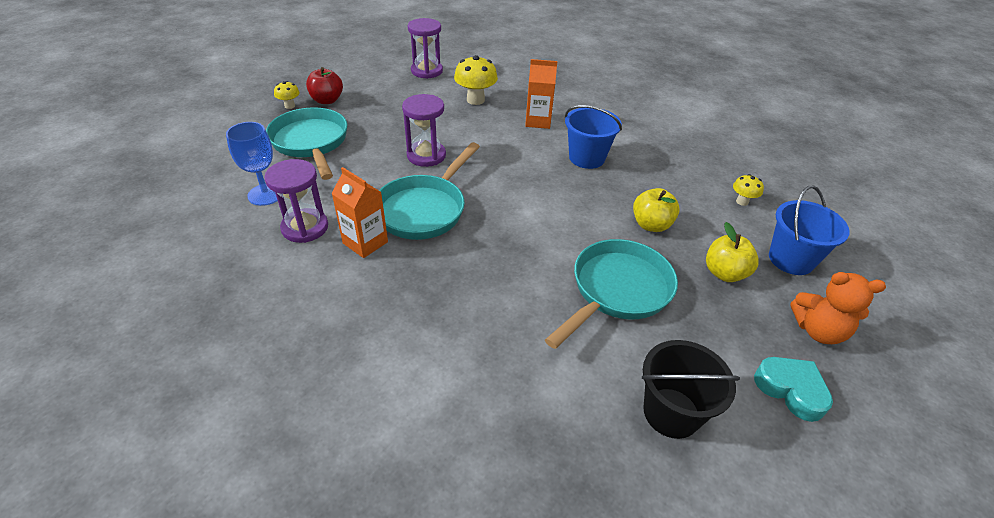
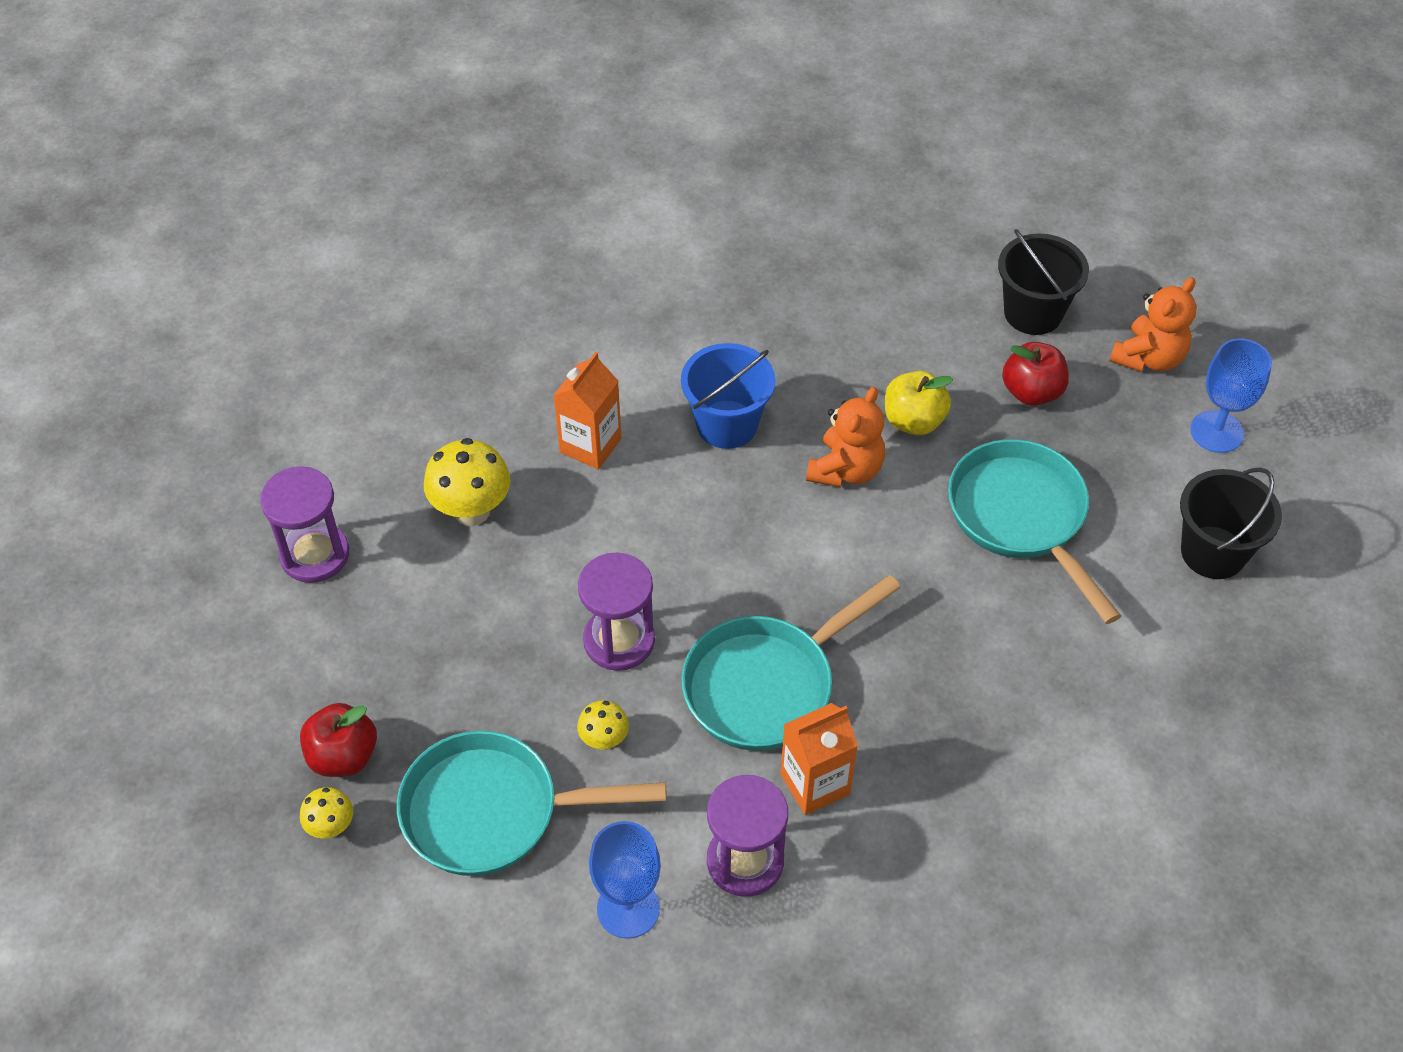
camera: 65 degrees left, 10 degrees up
(424, 209) = (766, 685): turquoise pan -> turquoise pan turned 90 degrees clockwise
(592, 206) = (846, 470): none -> orange teddy bear
(724, 273) = (1031, 392): yellow apple -> red apple
(742, 201) = (907, 296): yellow mushroom -> yellow mushroom (604, 740)
(791, 259) = (1033, 313): blue bucket -> black bucket
(791, 390) = (1216, 432): turquoise heart -> blue goblet

